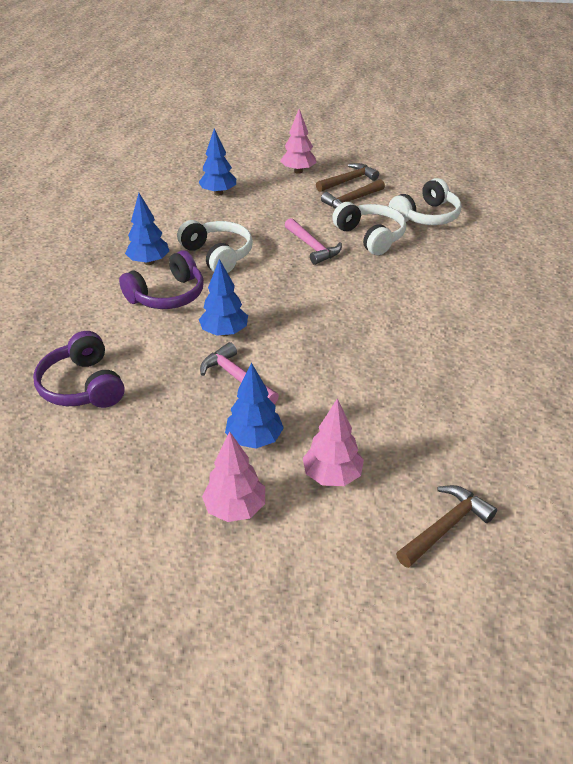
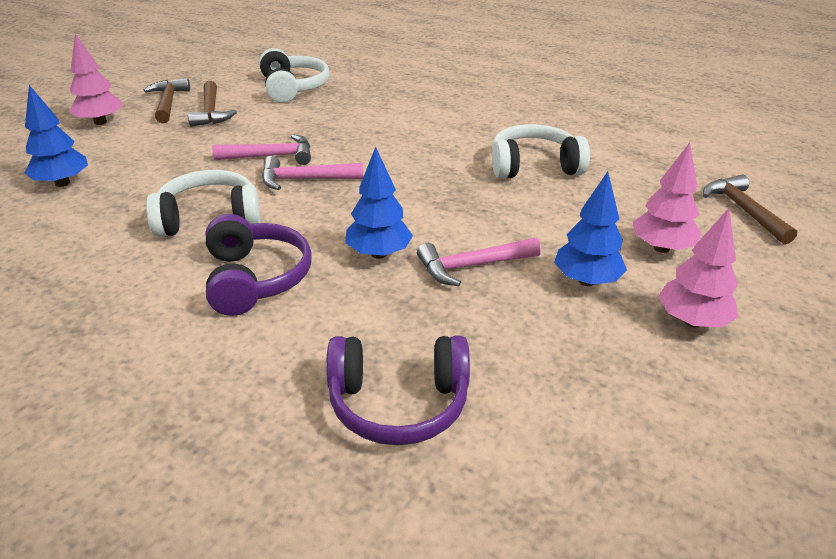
camera: 65 degrees left, 5 degrees down
(149, 262) = (155, 276): blue tree -> none
(293, 271) = (305, 179): none -> pink hammer
(370, 237) = (292, 122): white headphones -> white headphones (534, 166)

